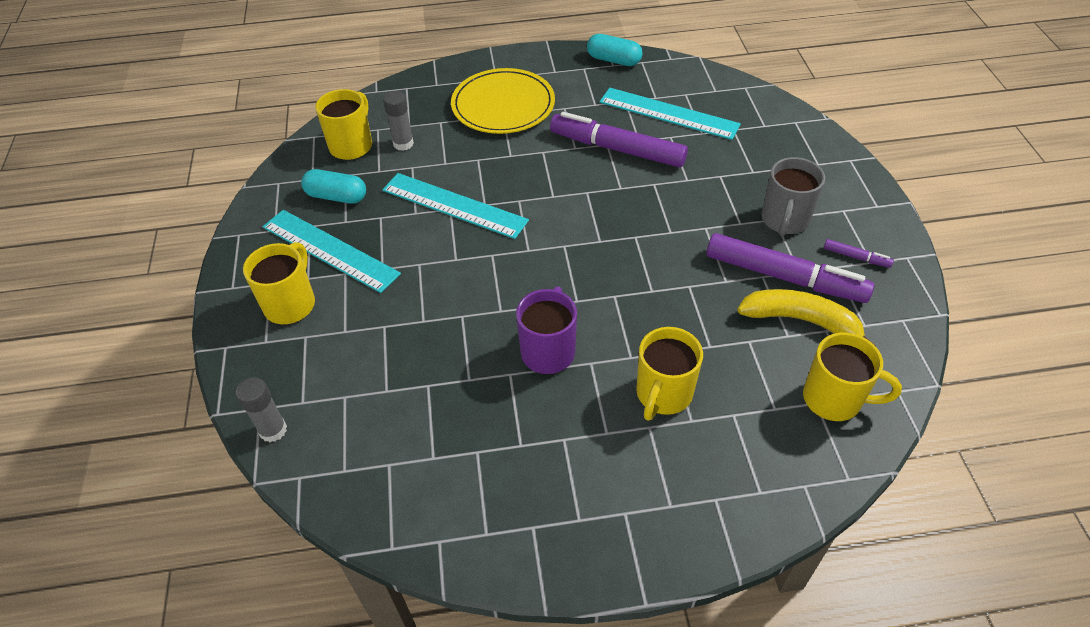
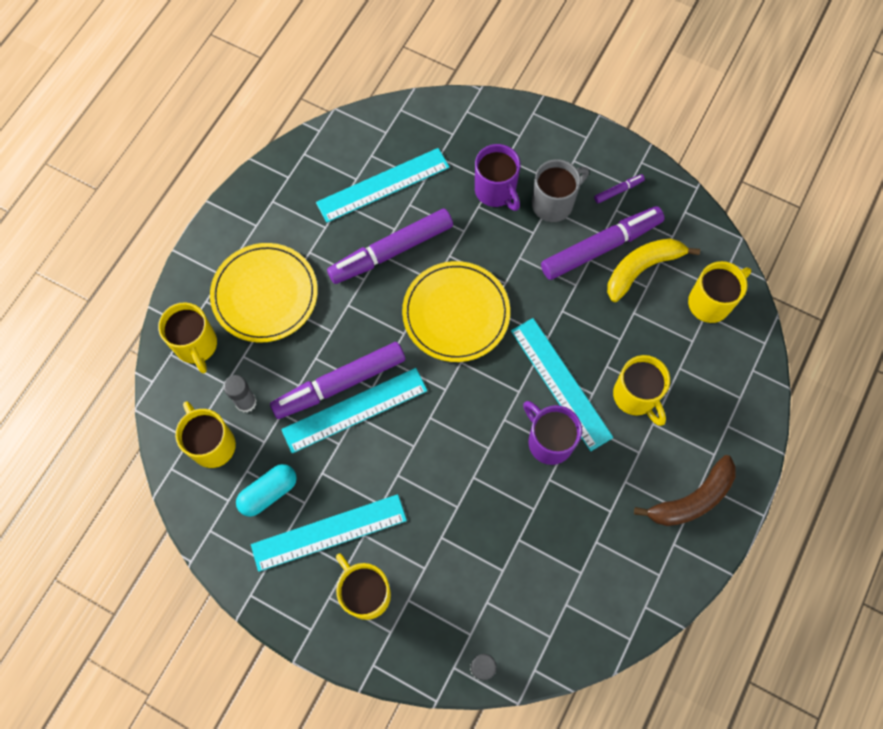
camera: 55 degrees left, 20 degrees up
(425, 95) = (196, 345): none -> yellow mug
(468, 184) = (339, 384): none -> purple marker
(599, 514) = (692, 499): none -> brown banana
(606, 217) = (456, 313): none -> yellow plate
(613, 60) = (283, 172): turquoise capsule -> none
(615, 326) = (560, 383): none -> turquoise ruler
(747, 178) = (496, 191): none -> purple mug
(784, 220) = (553, 203): grey mug -> grey mug turned 90 degrees counterclockwise

